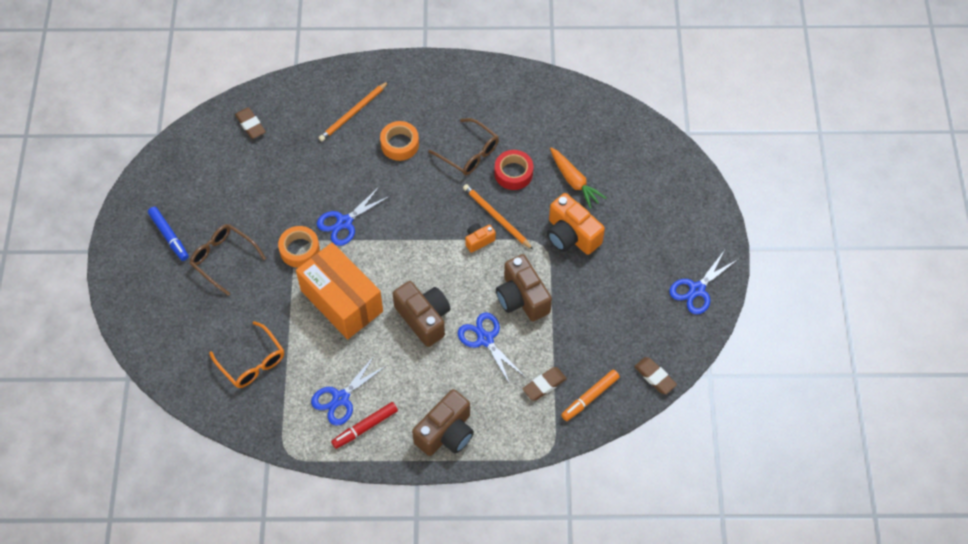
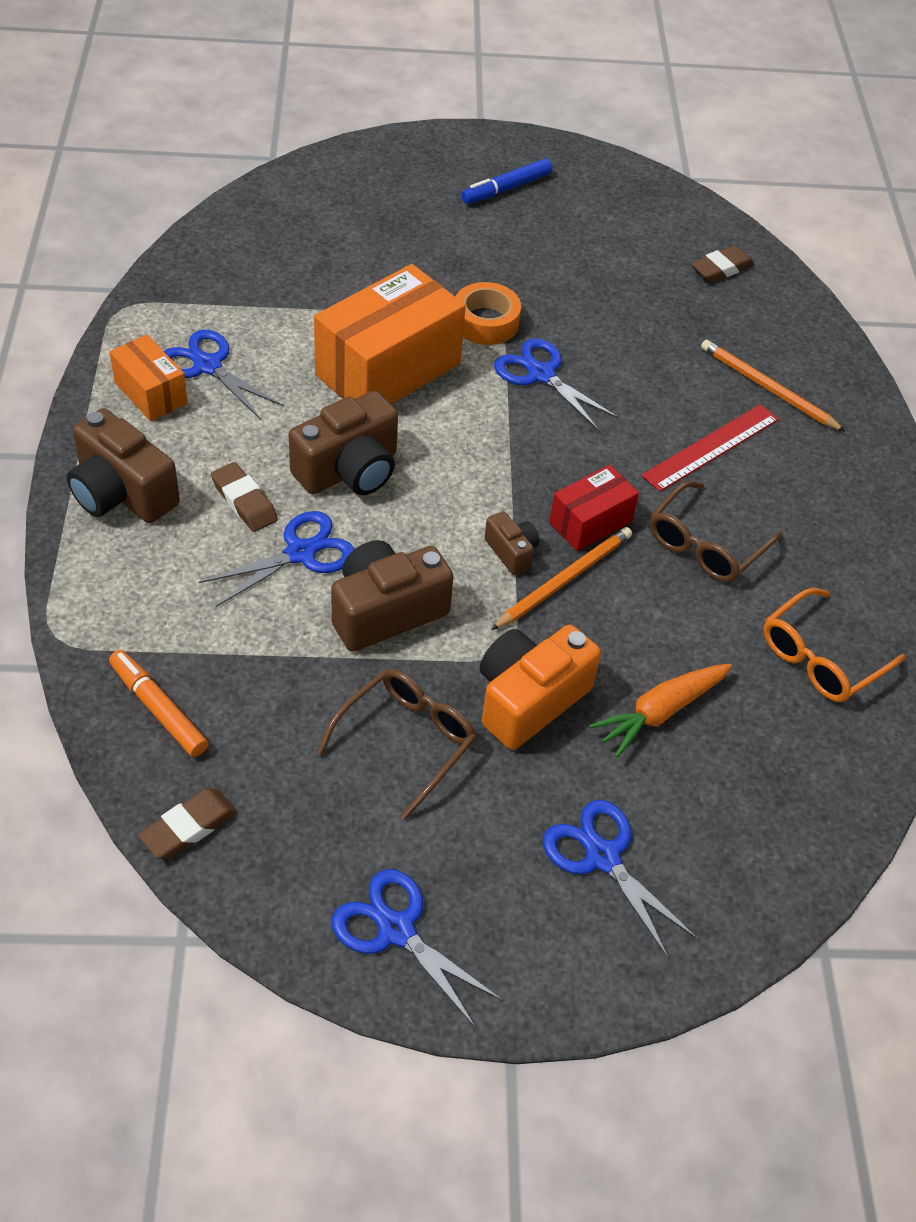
camera: 85 degrees right, 10 degrees down
(223, 259) = (467, 241): brown glasses -> brown glasses (406, 741)
(252, 362) = (284, 271): orange glasses -> orange glasses (820, 658)
(365, 427) = (151, 393): red marker -> orange box
(400, 144) = (711, 447): orange tape -> red ruler
(456, 204) = (590, 522): none -> red box
(479, 240) = (511, 552): orange camera -> brown camera
(513, 173) = (668, 611): red tape -> none
(544, 385) = (195, 637): brown eraser -> brown eraser (244, 501)
(653, 209) = (602, 857): none -> blue scissors

